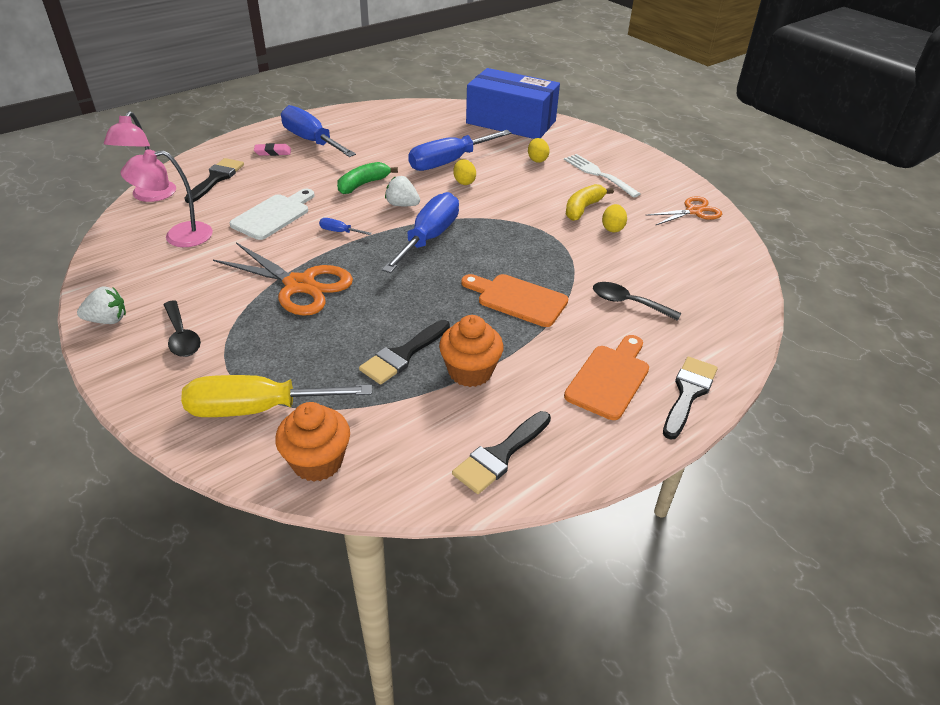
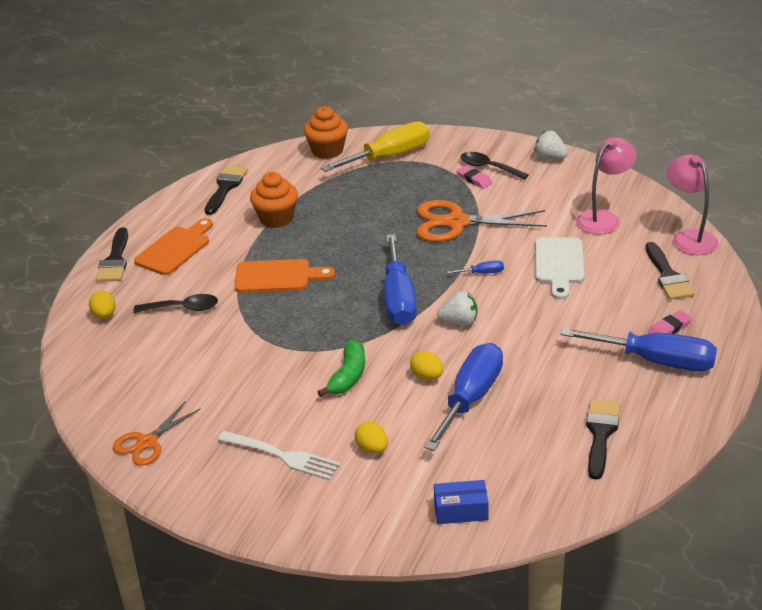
camera: 155 degrees right, 5 degrees down
(108, 320) = (550, 157): white strawberry -> white strawberry turned 75 degrees clockwise
(216, 328) = (474, 179): none -> pink eraser
(363, 184) = (525, 329): green banana -> green banana (348, 376)
(403, 355) = (331, 211): black brush -> black brush (601, 434)
(511, 122) = (461, 511): blue box -> blue box, size x0.40
(583, 208) = (273, 394): yellow banana -> none
(610, 378) = (175, 249): orange cutting board -> orange cutting board turned 150 degrees counterclockwise
(612, 228) = (230, 381): yellow egg -> yellow egg (104, 315)

